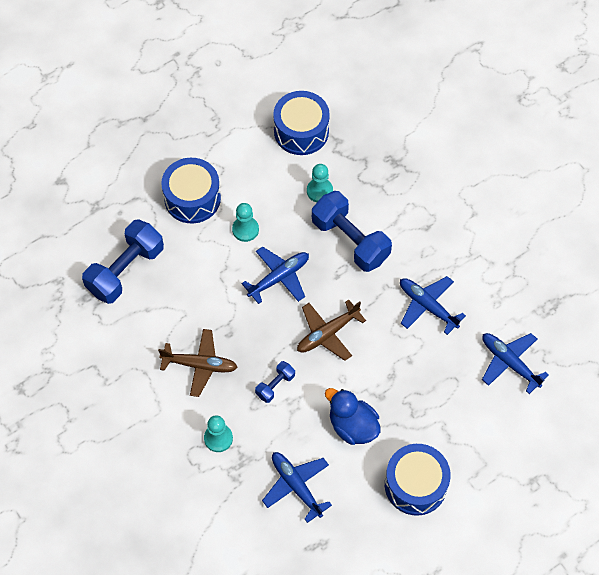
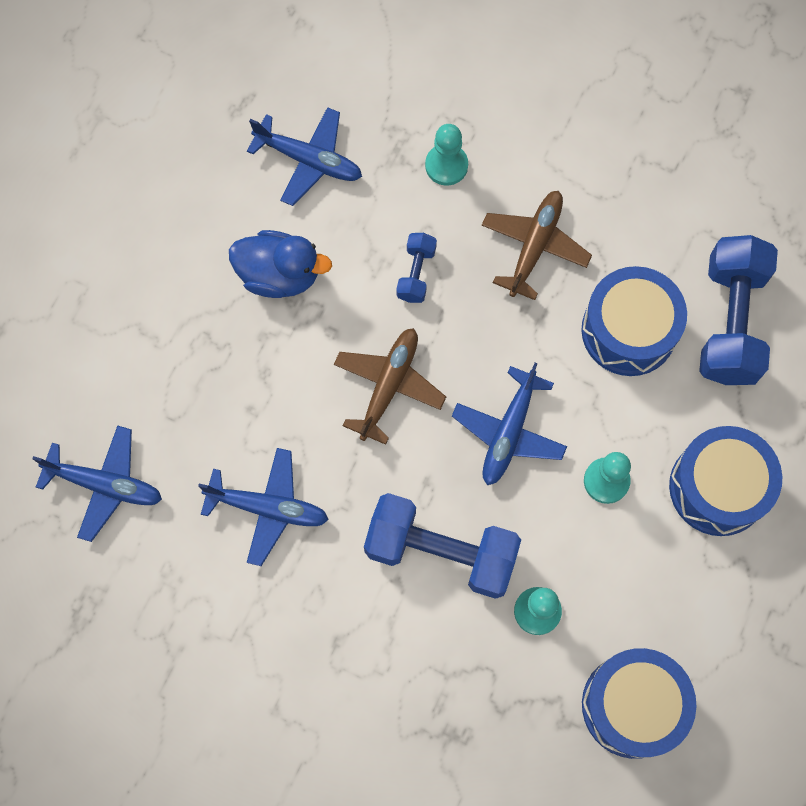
camera: 150 degrees right, 10 degrees up
(200, 365) = (534, 246): brown plane -> brown plane turned 135 degrees clockwise
(415, 485) = (154, 243): blue drum -> blue drum (628, 330)

